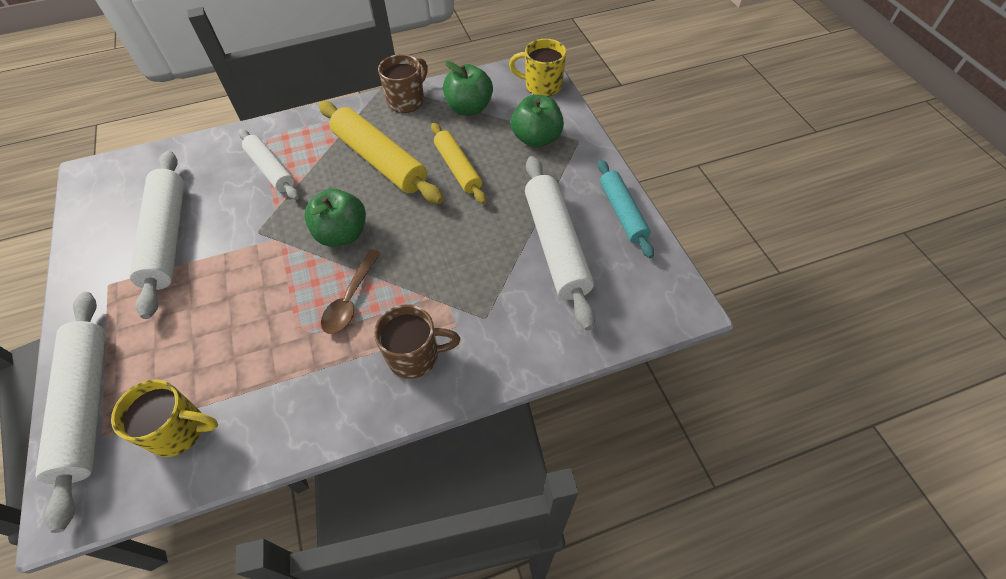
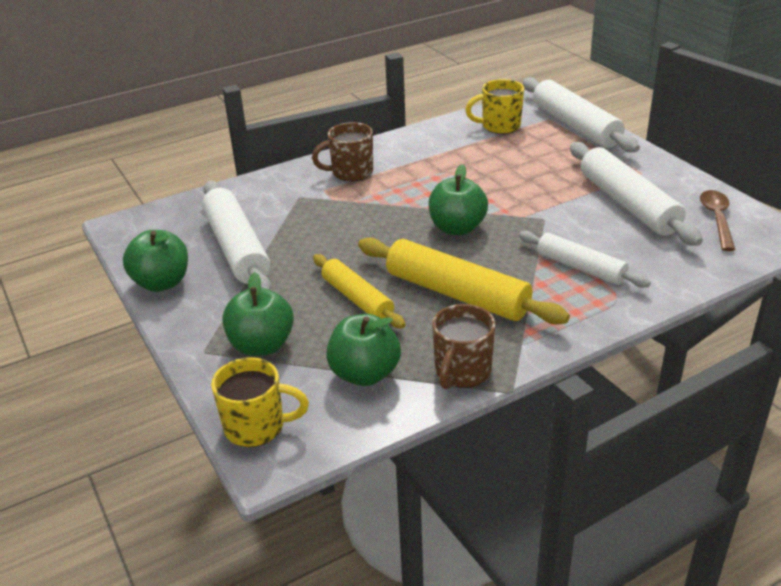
camera: 170 degrees right, 20 degrees down
(350, 299) = (420, 191): brown spoon -> brown spoon (717, 219)
(622, 213) = (162, 283): turquoise rolling pin -> green apple

